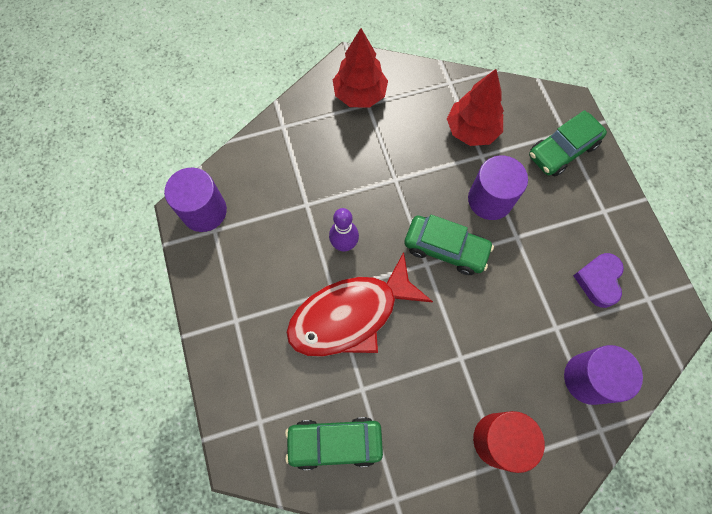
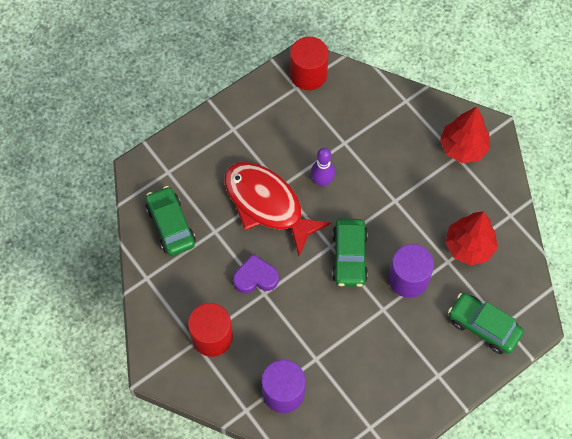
camera: 70 degrees right, 5 degrees down
(204, 211) = (308, 74): purple cylinder -> red cylinder
(598, 281) = (370, 383): purple heart -> purple heart (255, 277)

